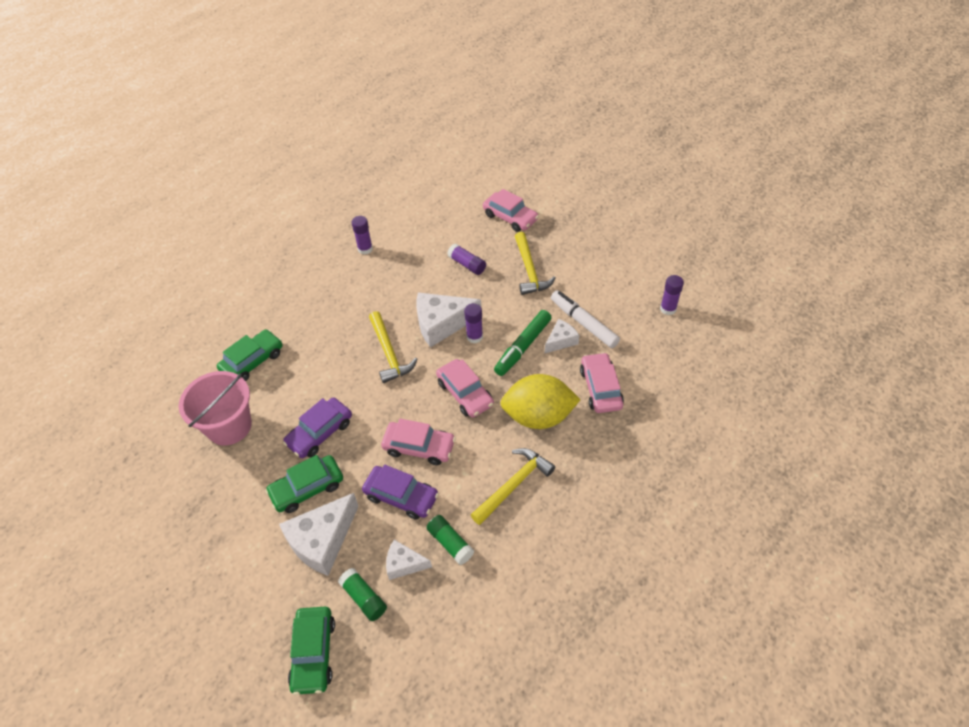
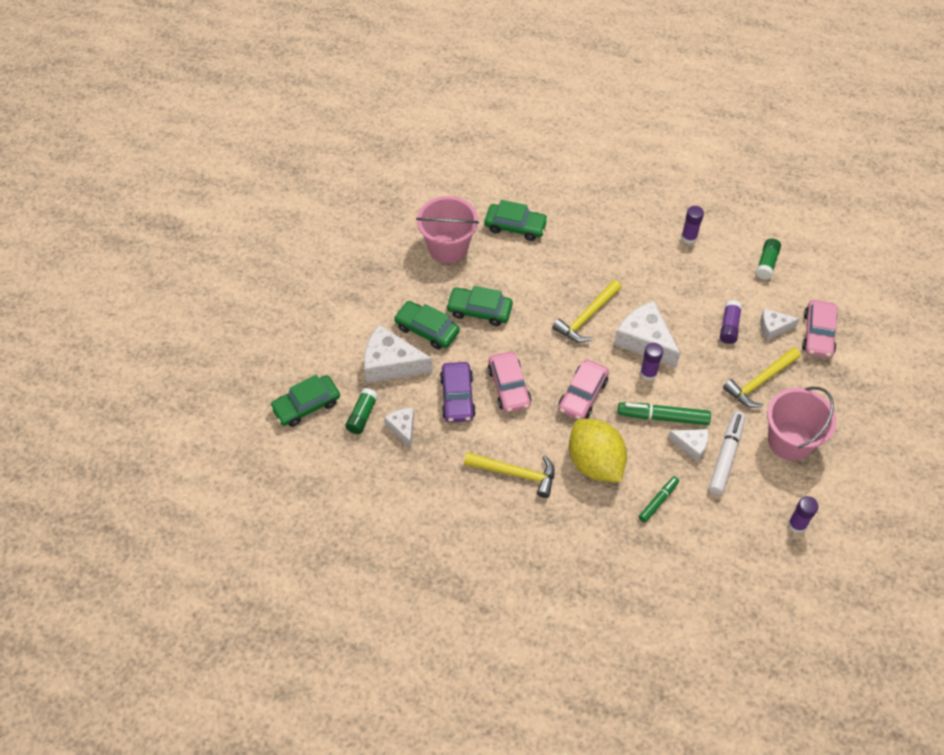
camera: 60 degrees right, 5 degrees up
(320, 433) = (479, 310): purple car -> green car
(450, 543) = (437, 451): green glue stick -> green glue stick (766, 263)
(486, 239) = (773, 327): none -> white cheese
(593, 278) = (790, 441): none -> pink bucket
(600, 388) = (658, 501): pink car -> green marker

